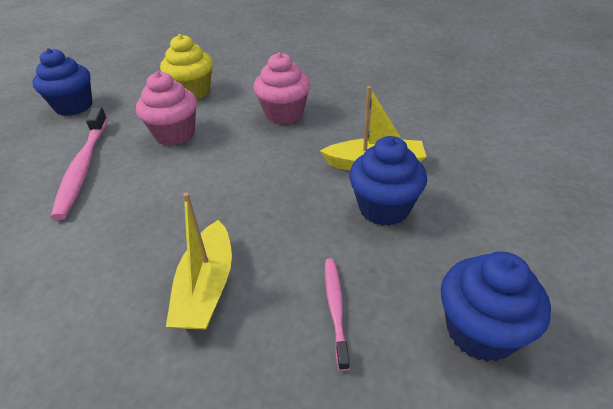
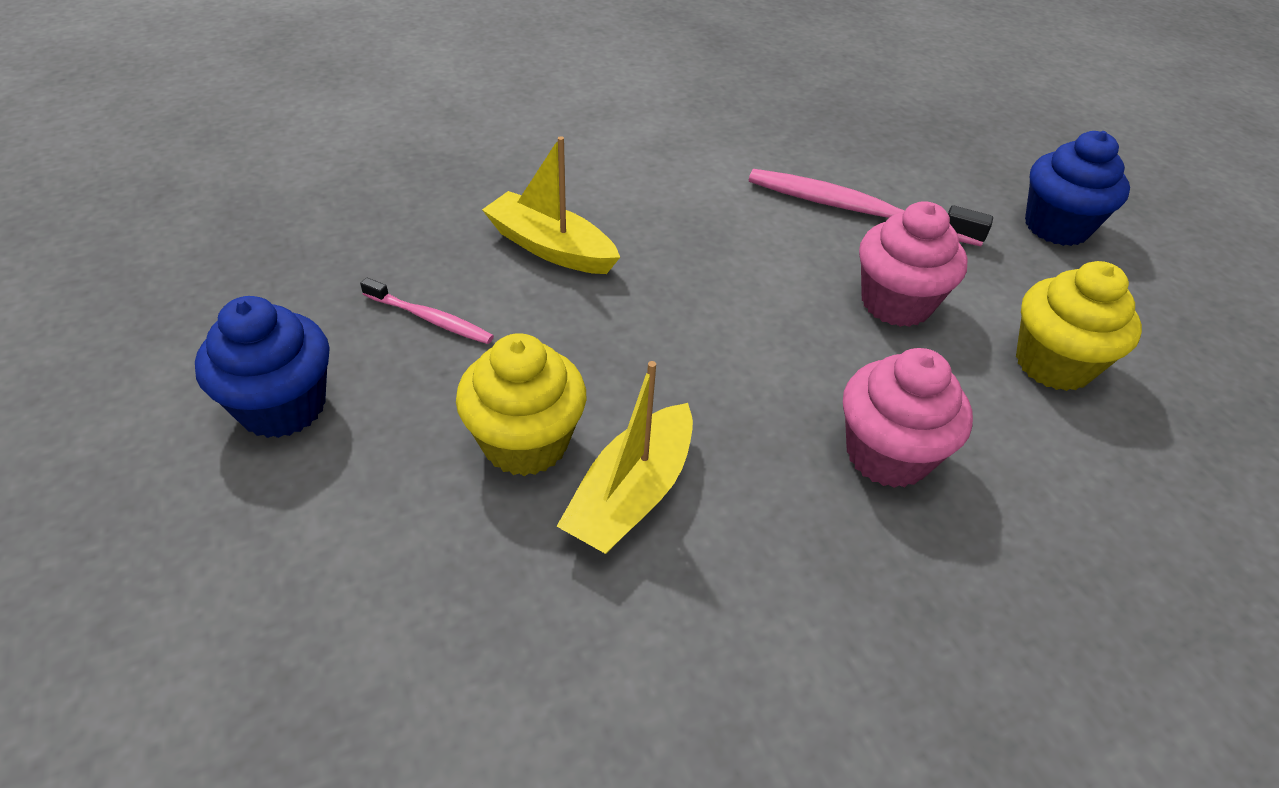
camera: 115 degrees right, 5 degrees up
(384, 208) = (525, 443): blue cupcake -> yellow cupcake

